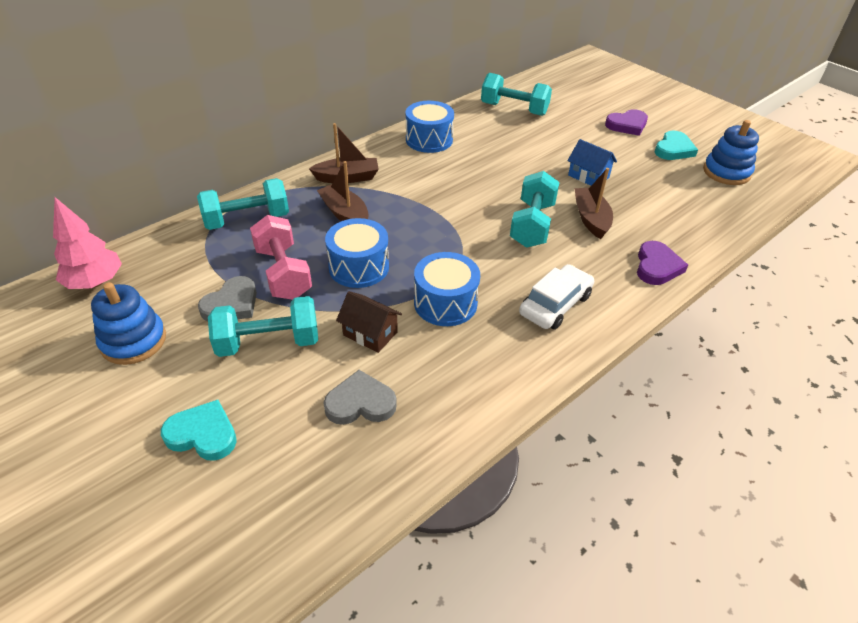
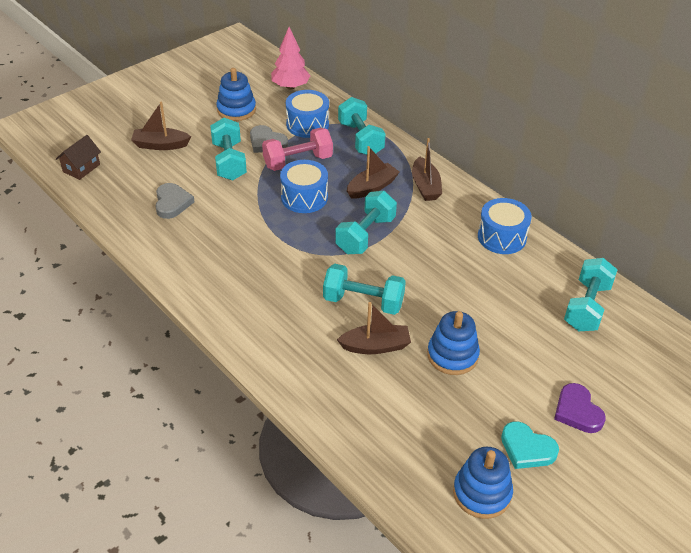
camera: 90 degrees right, 0 degrees up
(203, 434) = (160, 145): turquoise heart -> brown boat
(370, 333) = (233, 205): brown house -> brown house (81, 168)
(429, 221) = (365, 235): none -> turquoise dumbbell
(445, 303) = (261, 243): blue drum -> blue drum (307, 124)
(555, 305) = (255, 306): white car -> none
(588, 176) = (452, 355): blue house -> blue stacking toy
(657, 266) = (303, 384): purple heart -> none

